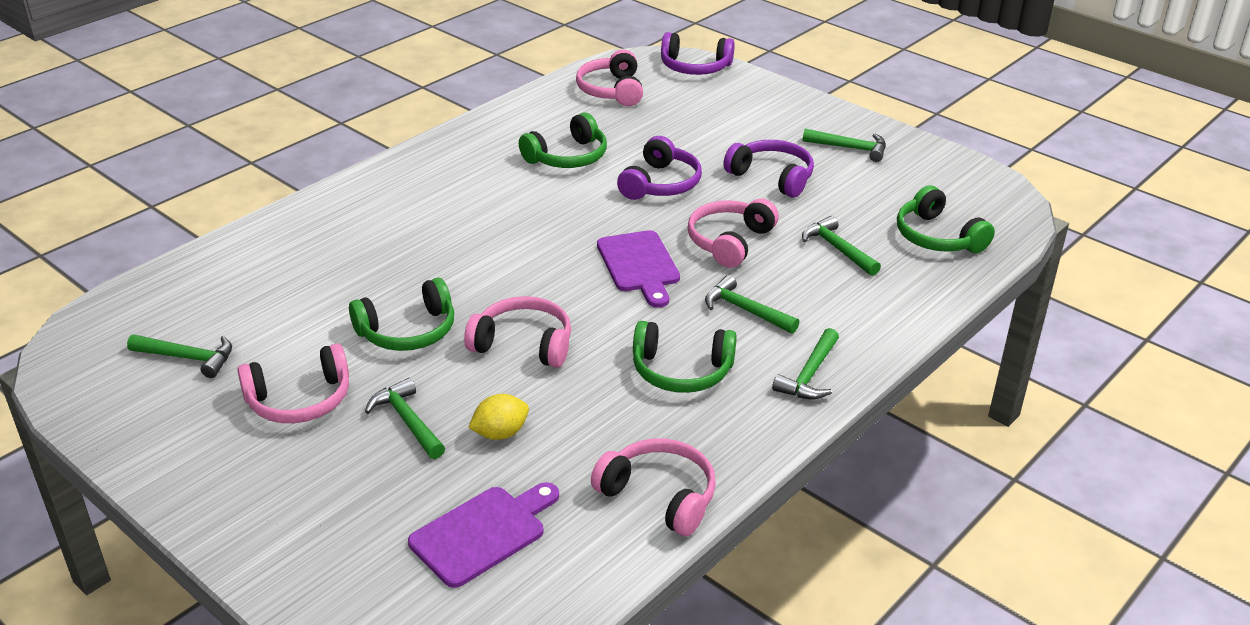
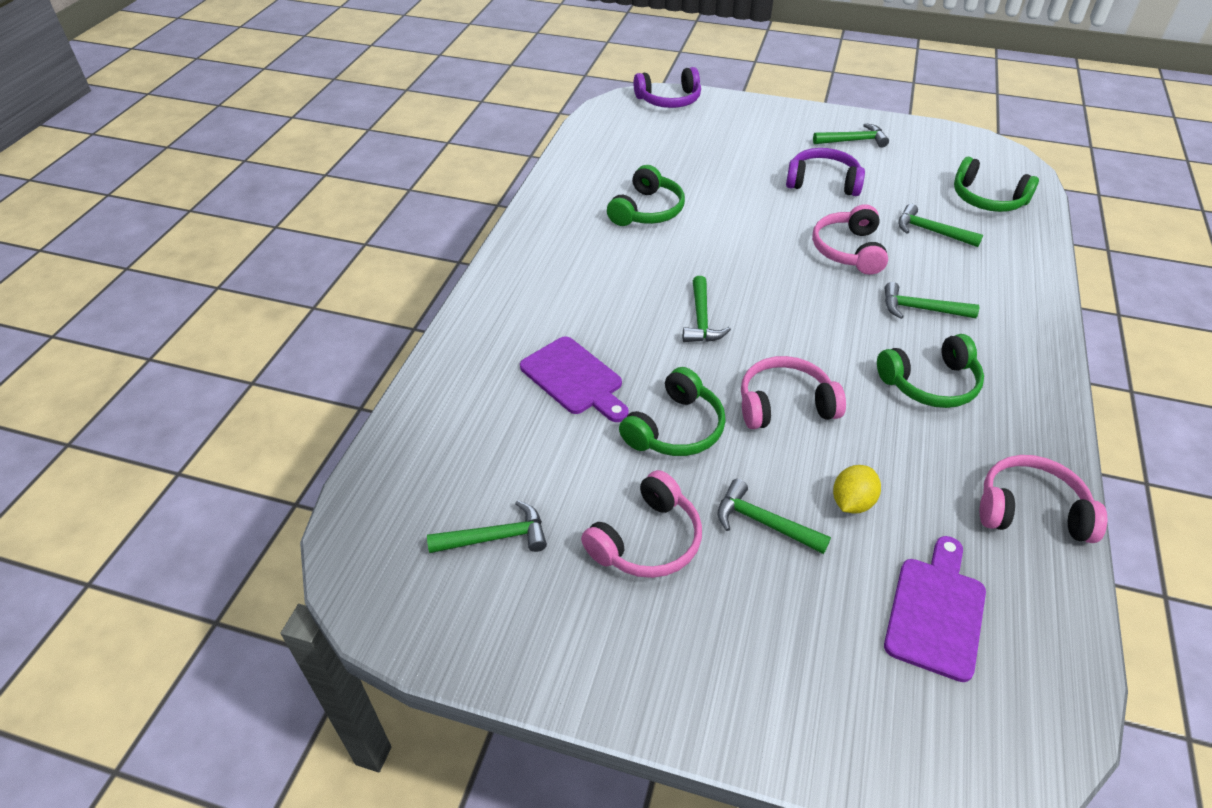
camera: 25 degrees left, 10 degrees up
(612, 90) = (623, 138): pink headphones -> none
(639, 265) = (802, 295): purple cutting board -> purple cutting board (574, 379)
(660, 184) = (745, 213): purple headphones -> none
(809, 375) = (1023, 351): green hammer -> green hammer (701, 319)

